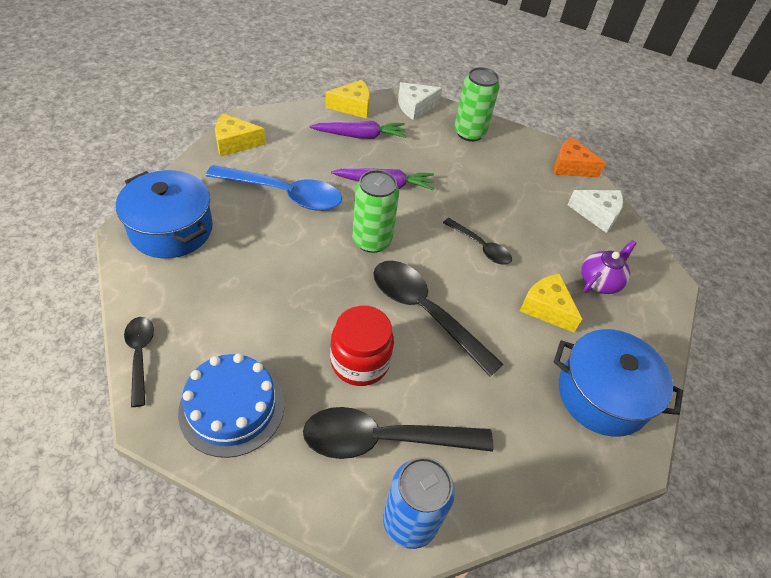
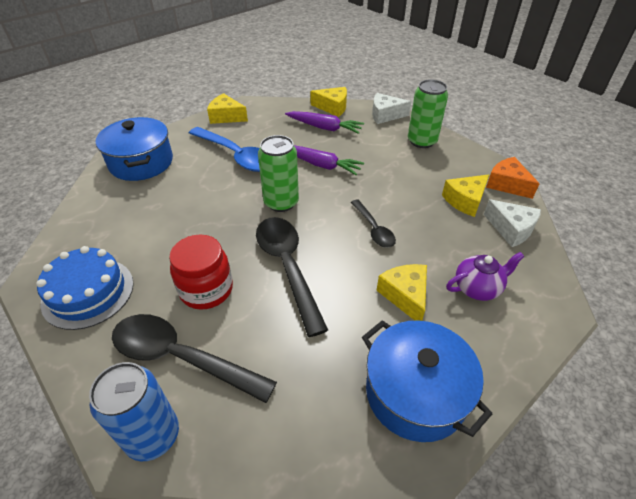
camera: 30 degrees right, 5 degrees down
(140, 356) = (57, 238): black spoon -> none
(544, 194) = (465, 201): none -> yellow cheese

